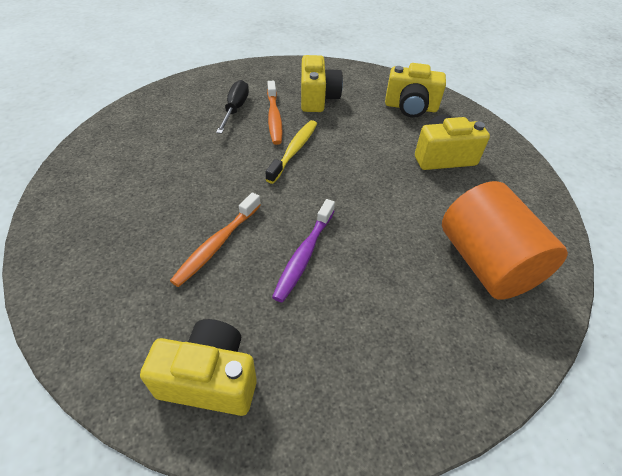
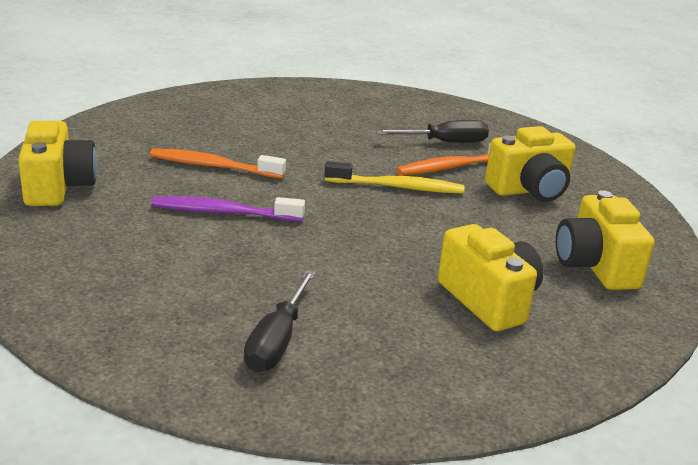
camera: 70 degrees right, 20 degrees down
(486, 263) = (277, 341): orange cylinder -> black screwdriver

